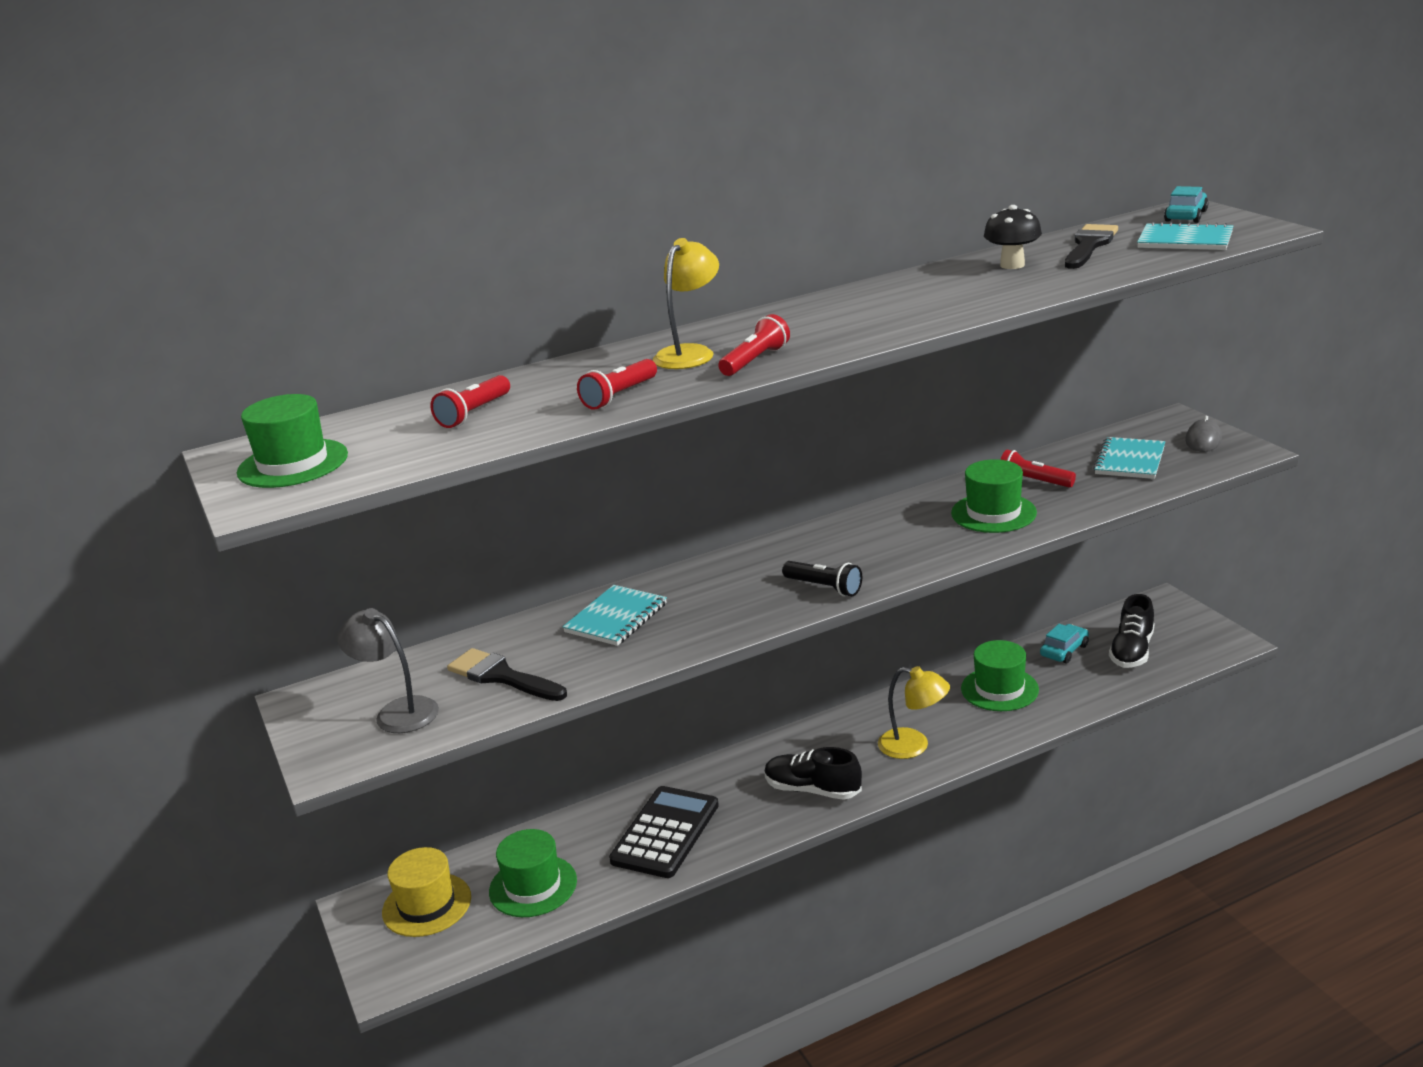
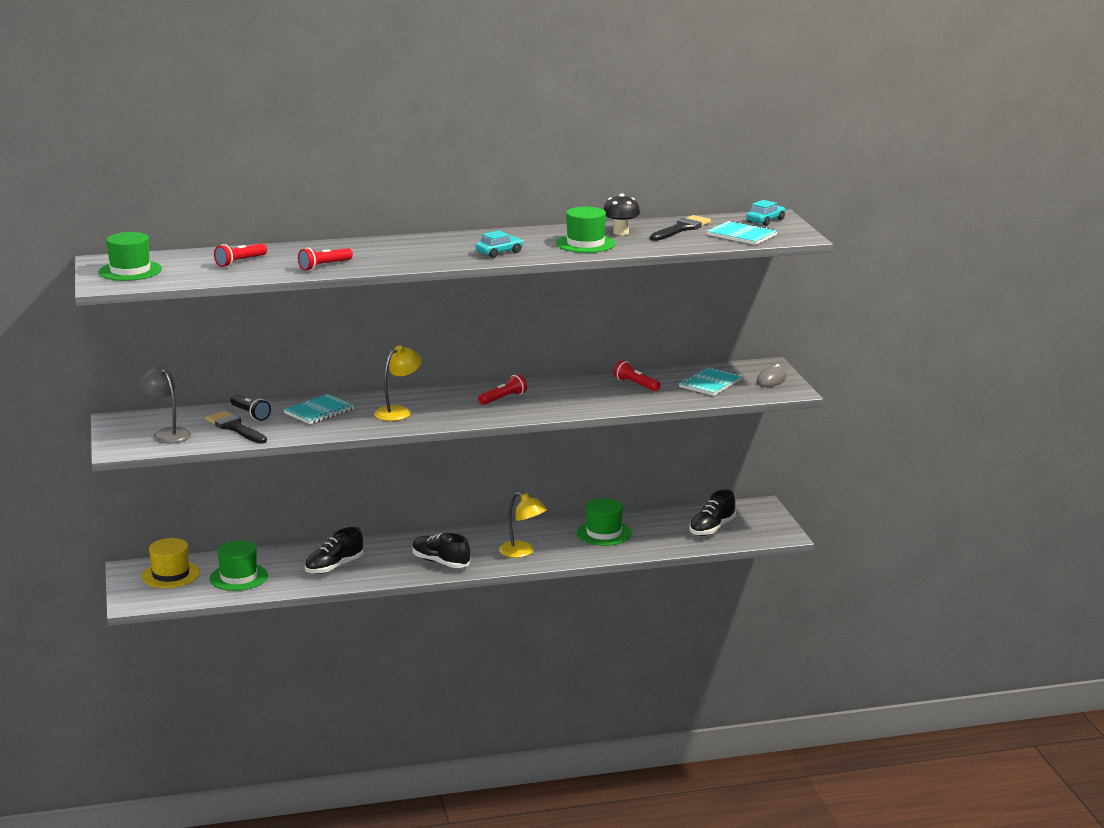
camera: 10 degrees right, 5 degrees down
(665, 833) = (334, 567): black calculator -> black shoe
(690, 353) = (383, 251): yellow lamp -> yellow lamp (398, 411)
(755, 361) = (414, 260): red flashlight -> red flashlight (503, 398)
(824, 587) = (453, 417): black flashlight -> black flashlight (250, 414)
(993, 513) = (593, 397): green hat -> green hat (585, 244)
(1064, 650) = (666, 520): turquoise car -> turquoise car (499, 252)

